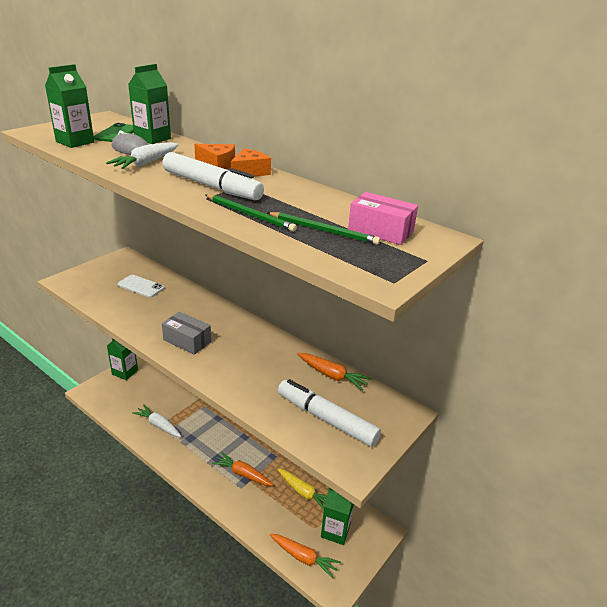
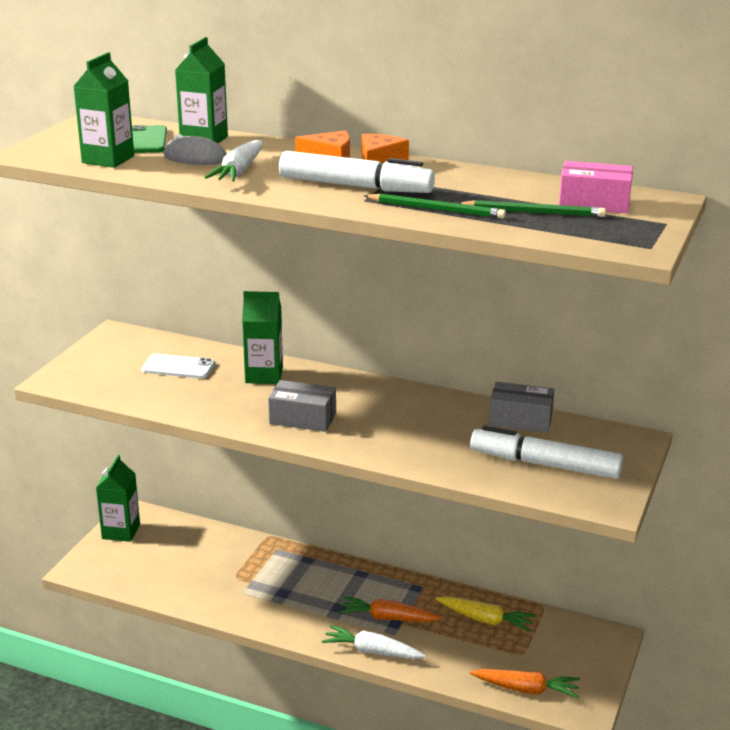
camera: 15 degrees left, 5 degrees down
(158, 425) = (224, 587): white carrot -> white carrot (373, 651)
(332, 375) = (520, 420): orange carrot -> grey box
(335, 531) = (551, 651): green carton -> green carton (264, 375)

